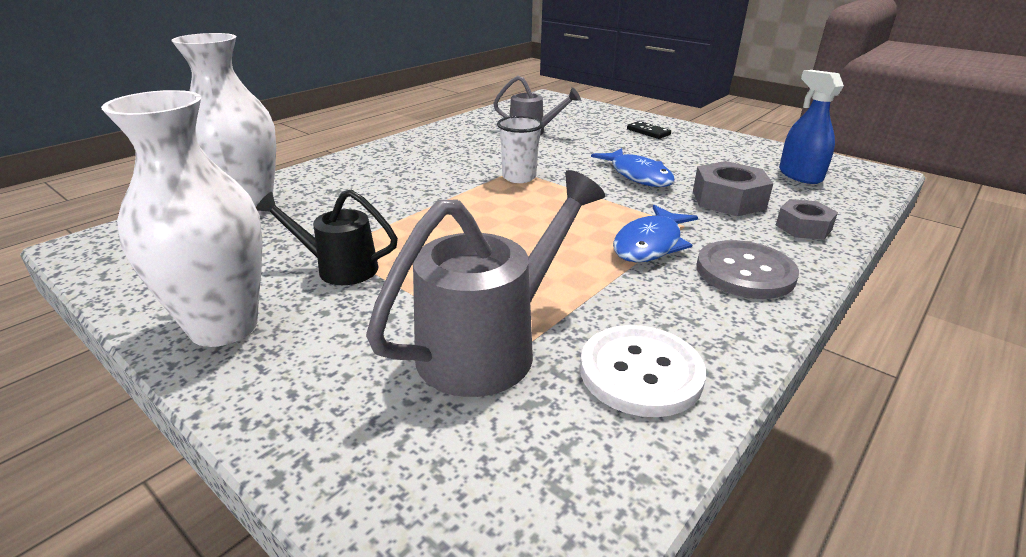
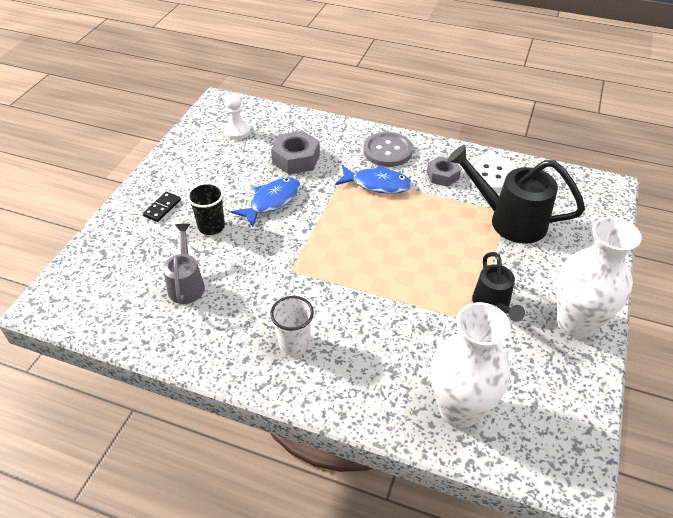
camera: 110 degrees left, 15 degrees up
(490, 346) = (509, 220): grey watering can -> black watering can
(519, 177) = (306, 263): white cup -> white cup (294, 343)
(607, 146) = (211, 227): none -> black cup
(800, 175) = (237, 131): blue spray bottle -> white pawn
(803, 227) = (321, 132): grey nut -> grey nut (442, 175)

